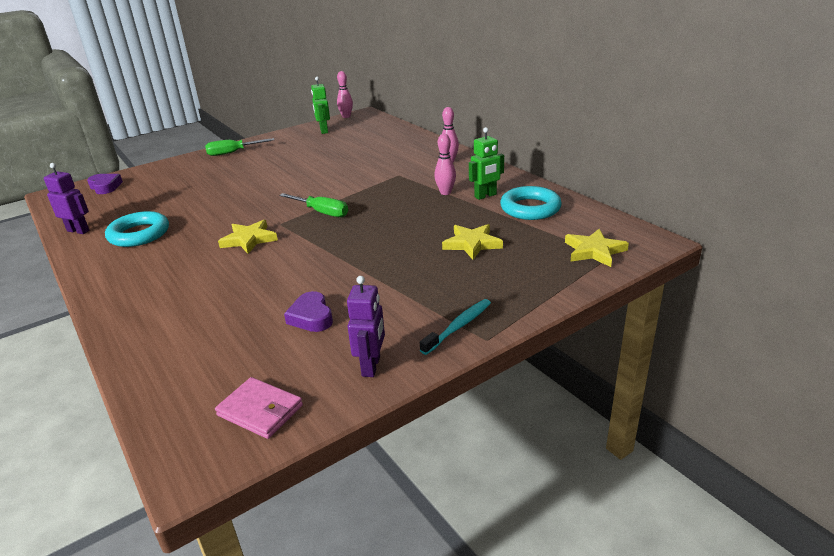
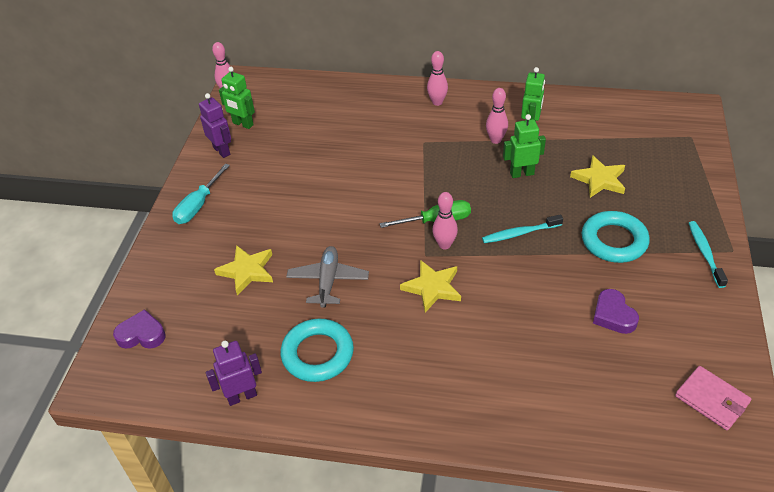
camera: 45 degrees left, 15 degrees up
(212, 209) = (328, 281): none -> grey plane
(232, 153) = (198, 206): green screwdriver -> turquoise screwdriver
(260, 410) = (712, 399): pink wallet -> pink wallet turned 60 degrees clockwise
(300, 225) = (444, 245): none -> pink bowling pin
(311, 317) = (613, 315): purple heart -> purple heart turned 45 degrees clockwise
(354, 242) = (519, 233): none -> turquoise toothbrush
(371, 366) = (711, 319): purple robot -> purple robot (222, 151)
(424, 215) = (521, 173): none -> green robot
(530, 208) = (580, 121): turquoise ring -> turquoise ring (614, 241)
(594, 251) = (677, 138): yellow star -> yellow star (247, 271)

